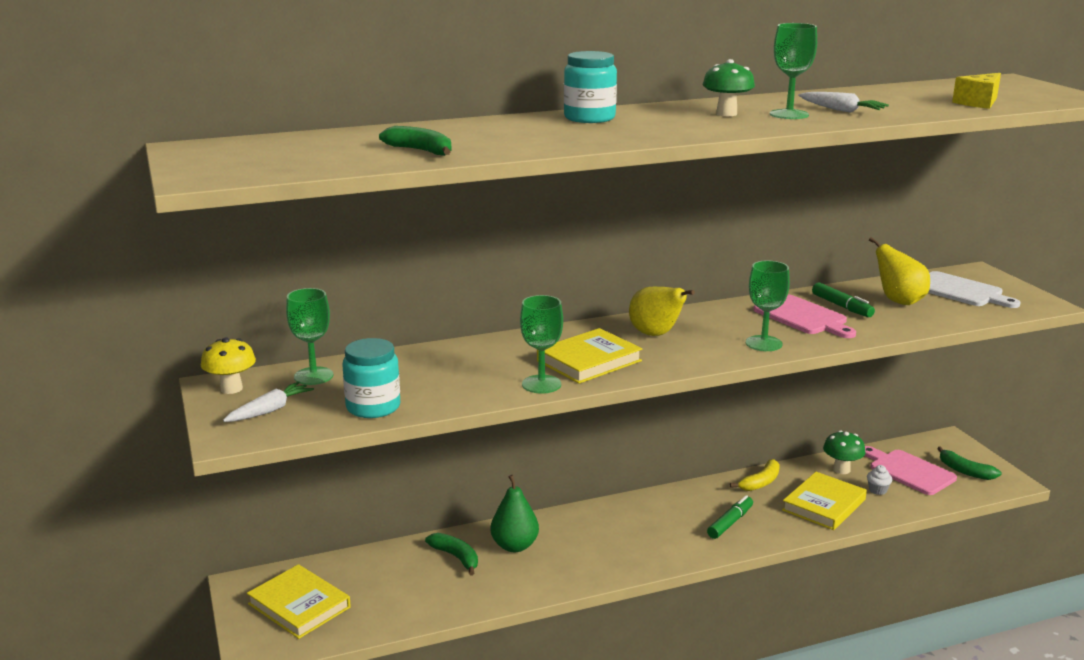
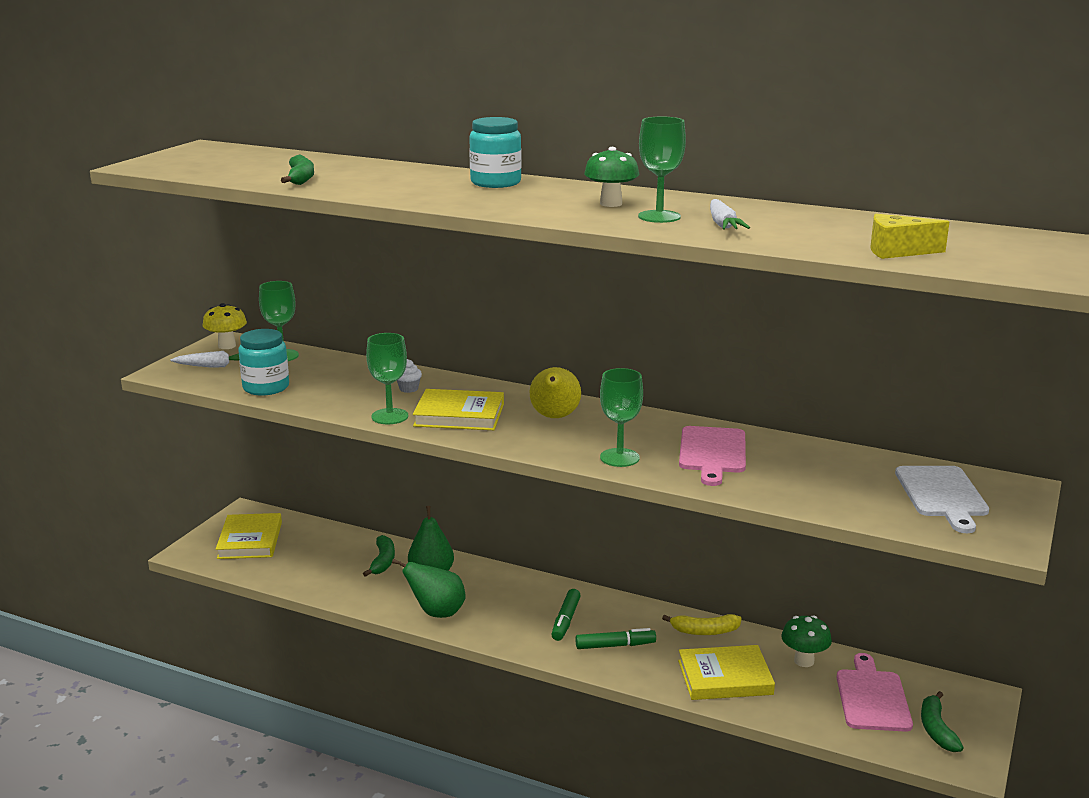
camera: 45 degrees right, 0 degrees up
(574, 571) = (437, 613): none -> green pear
(842, 306) = (773, 459): green marker -> green marker (565, 620)
(877, 490) = (803, 694): white cupcake -> white cupcake (408, 389)
(898, 301) = (845, 477): yellow pear -> none

